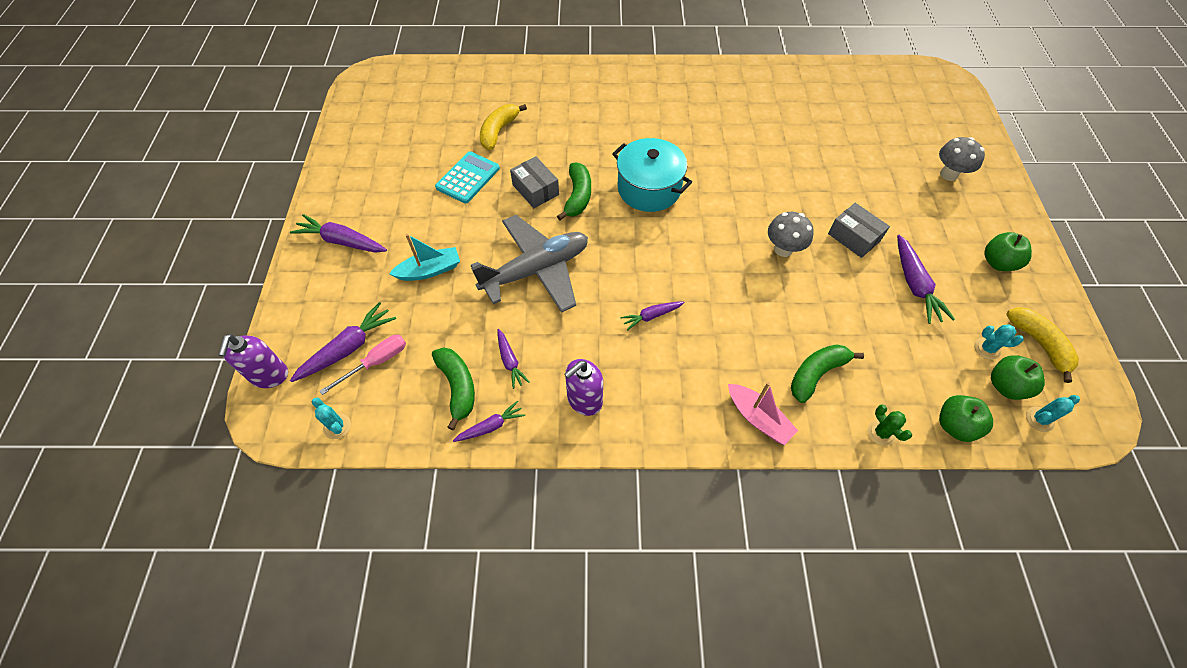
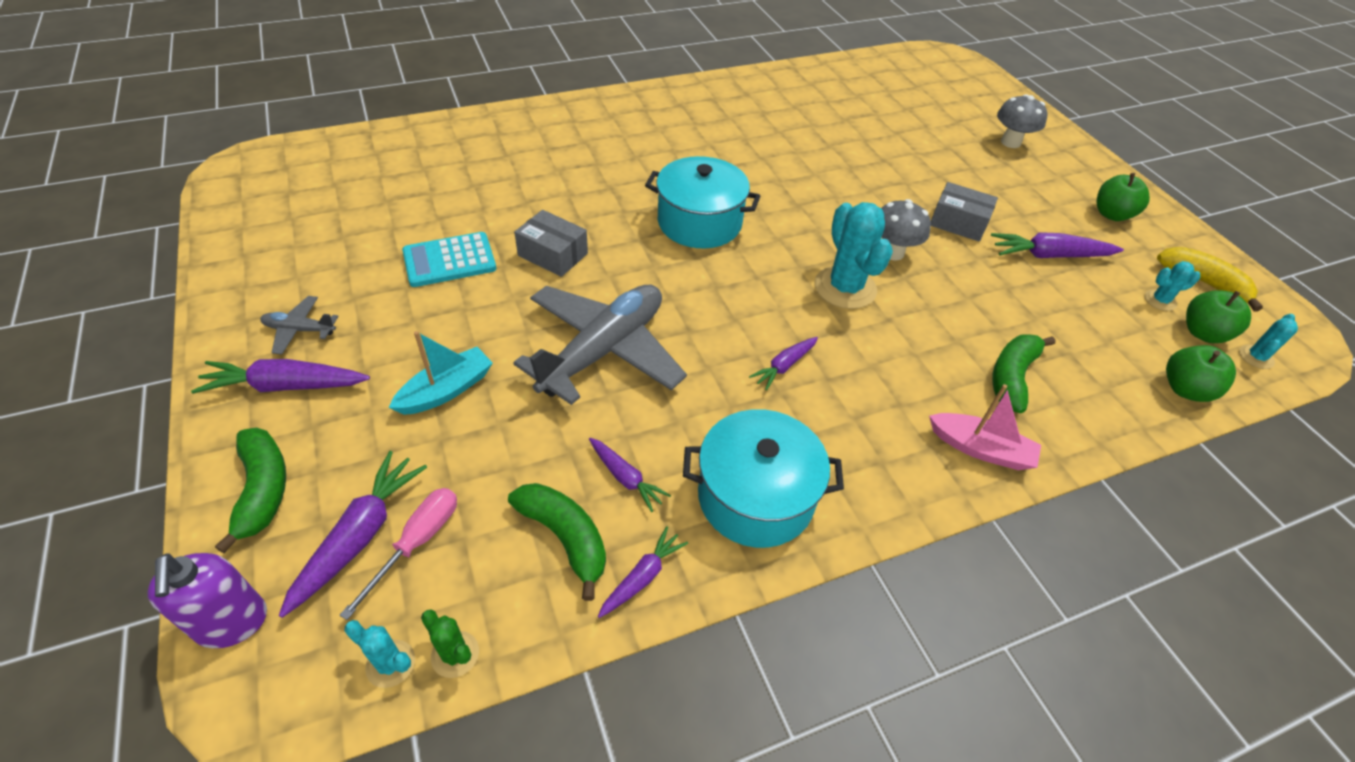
camera: 25 degrees left, 10 degrees down
(362, 205) = (300, 330): none -> grey plane
(468, 178) = (449, 260): turquoise calculator -> turquoise calculator turned 120 degrees counterclockwise
(499, 131) = (467, 197): yellow banana -> none
(577, 196) = (613, 250): green banana -> green banana (263, 490)
(584, 400) = (755, 497): purple soap dispenser -> turquoise pot
(729, 268) = (845, 288): none -> turquoise cactus
(881, 433) = (1120, 421): green cactus -> green cactus (455, 654)
(914, 285) = (1049, 255): purple carrot -> purple carrot turned 120 degrees clockwise

